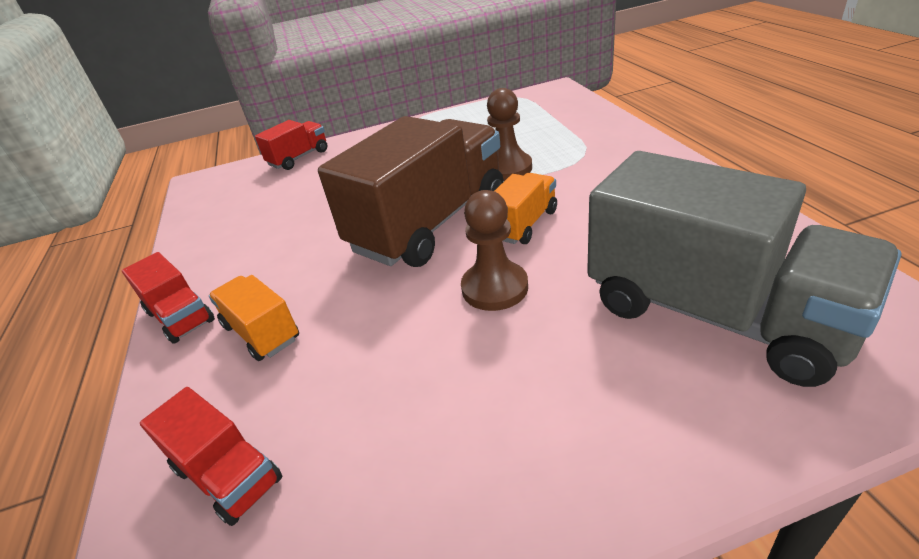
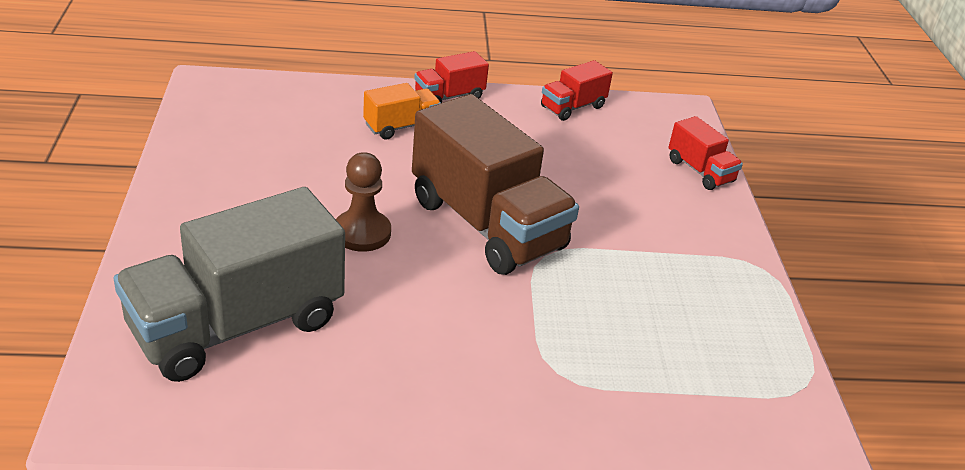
camera: 95 degrees right, 0 degrees up
(228, 474) = (287, 108): red truck -> red truck (572, 107)
(507, 169) = (564, 303): brown pawn -> none
(523, 224) = (441, 276): orange truck -> none

